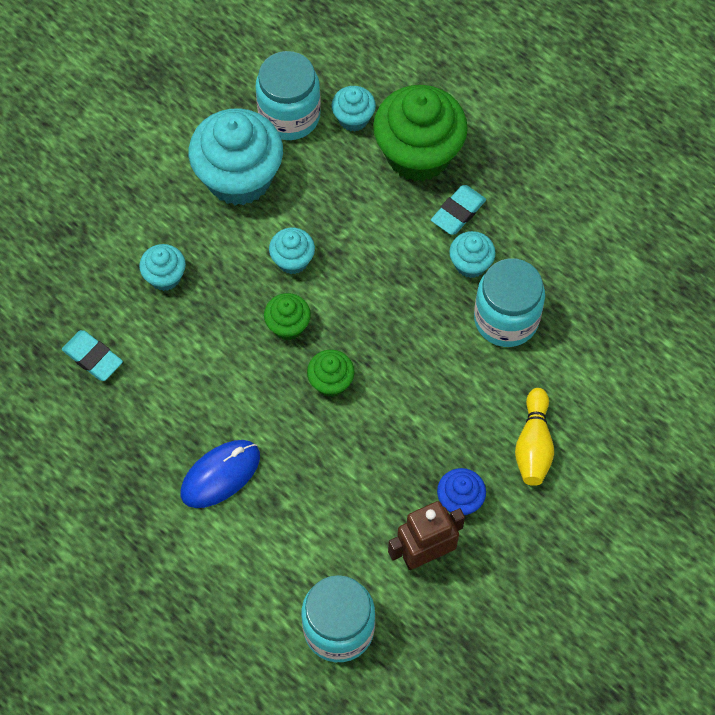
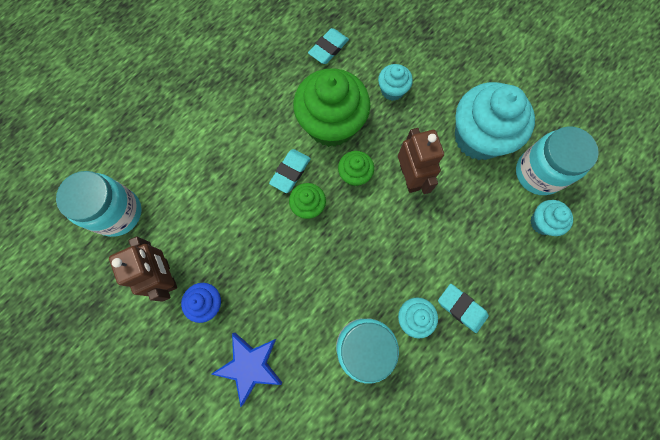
camera: 90 degrees right, 10 degrees up
(220, 475) = (238, 132): blue mouse -> none
(282, 405) = (290, 172): none -> turquoise eraser
(292, 260) = (410, 177): turquoise cupcake -> brown robot
(418, 154) = (514, 275): green cupcake -> green cupcake (331, 124)
(533, 445) = (250, 365): yellow bowling pin -> blue star

